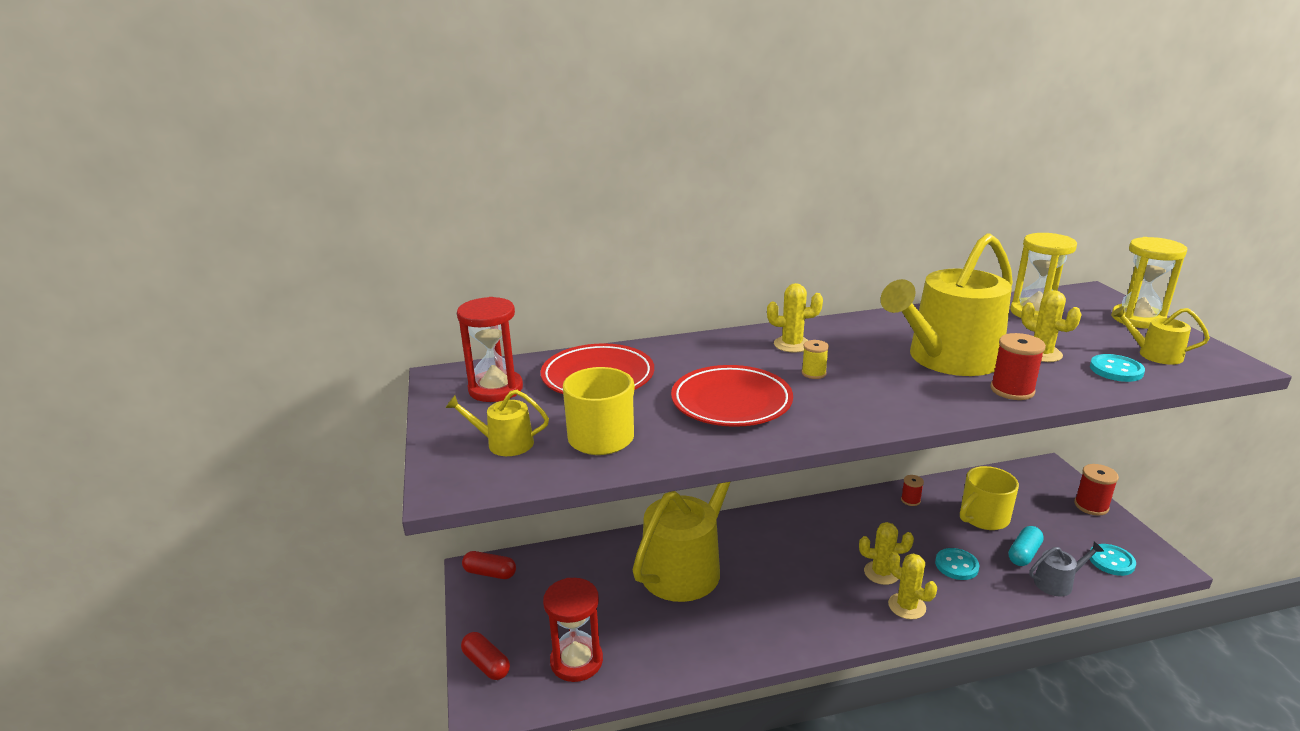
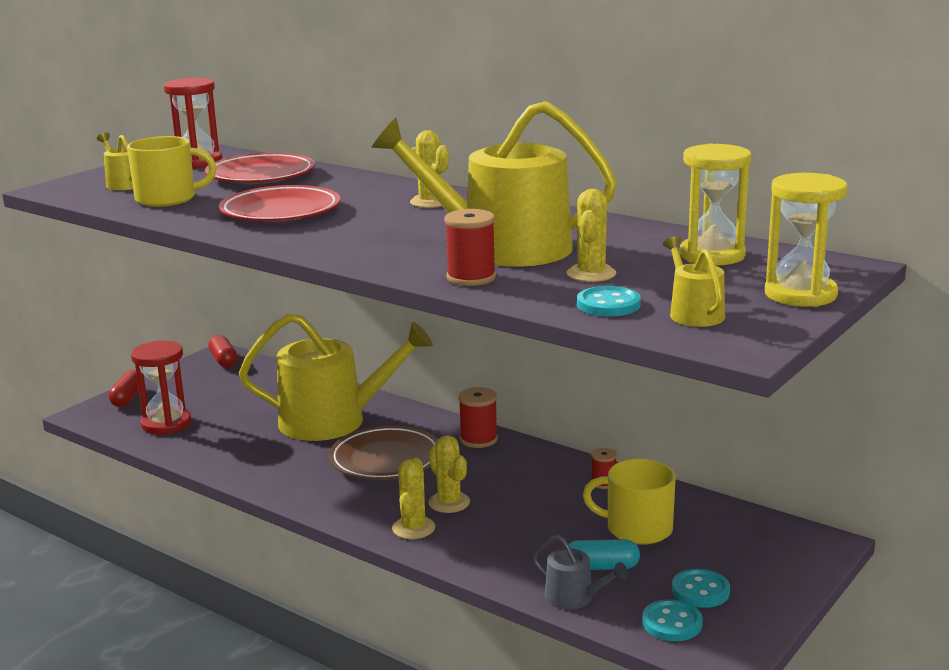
camera: 50 degrees right, 5 degrees down
(784, 571) = (386, 459): none -> brown plate
(813, 373) = (381, 219): yellow spool -> none
(956, 565) = (520, 536): turquoise button -> turquoise button (700, 591)
(1091, 506) = (779, 587): red spool -> red spool (478, 439)

